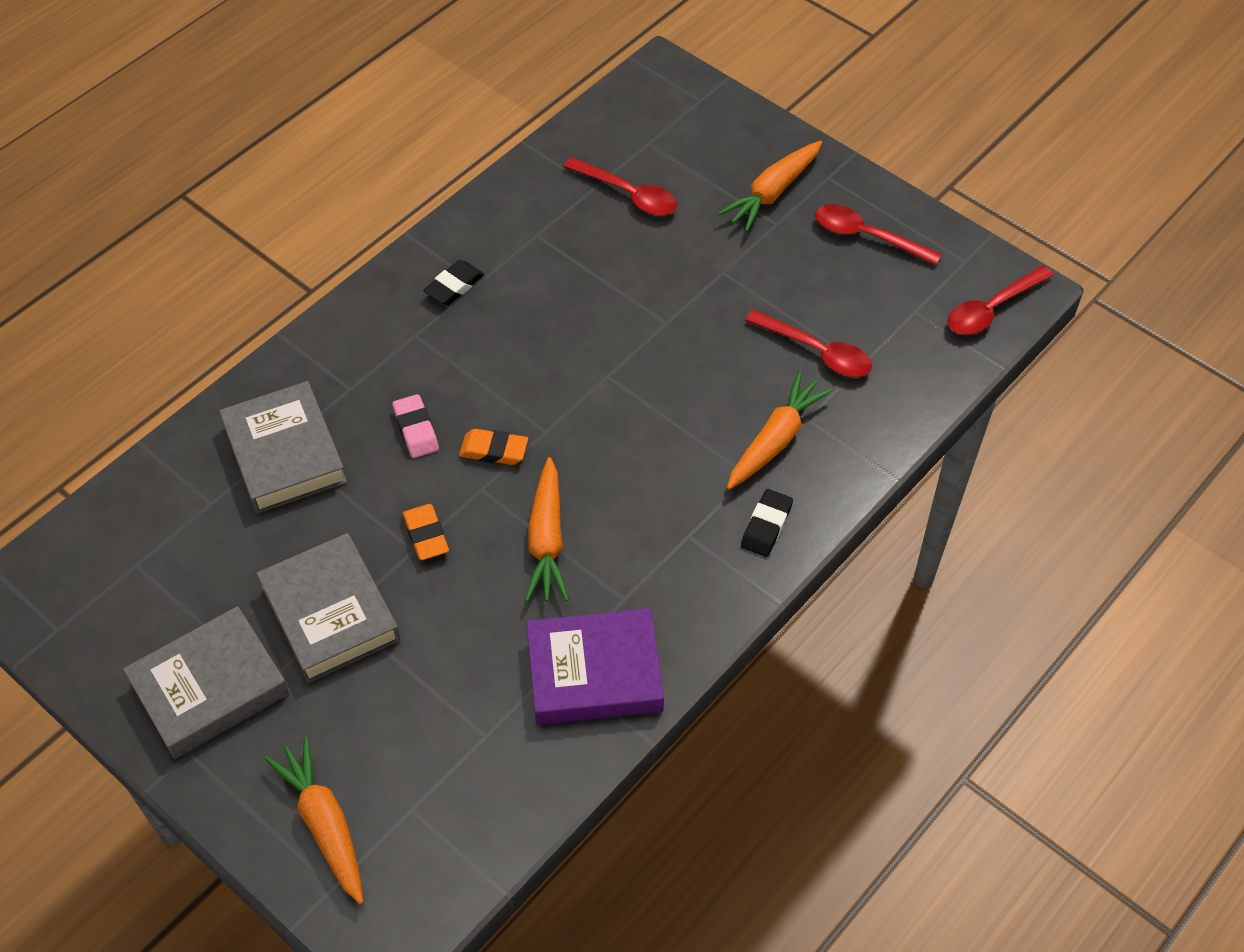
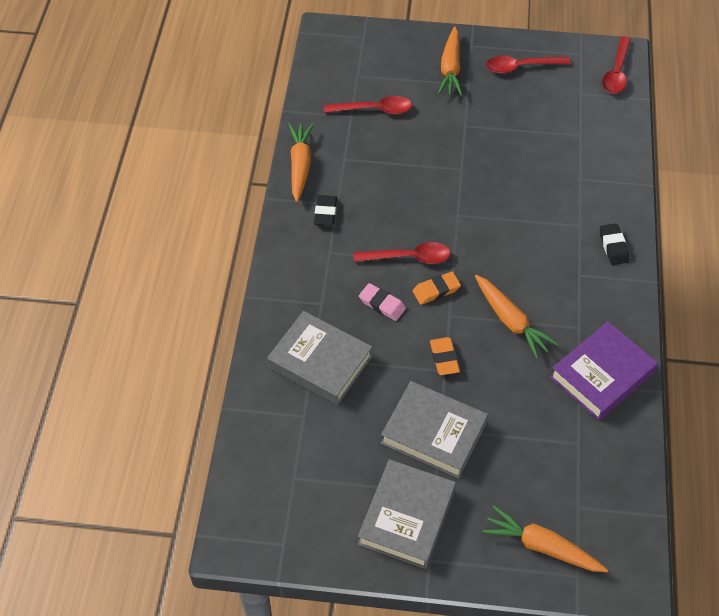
camera: 35 degrees left, 0 degrees up
(426, 535) = (444, 358): orange eraser -> orange eraser turned 45 degrees clockwise
(775, 440) = (576, 199): orange carrot -> orange carrot (300, 166)
(817, 352) = (553, 141): red spoon -> red spoon (408, 257)

